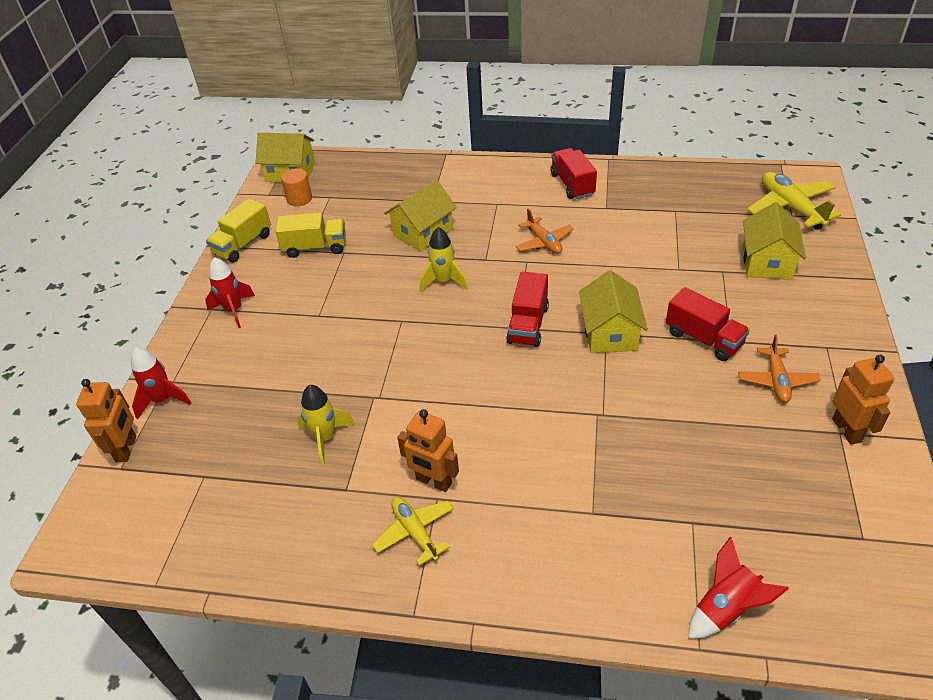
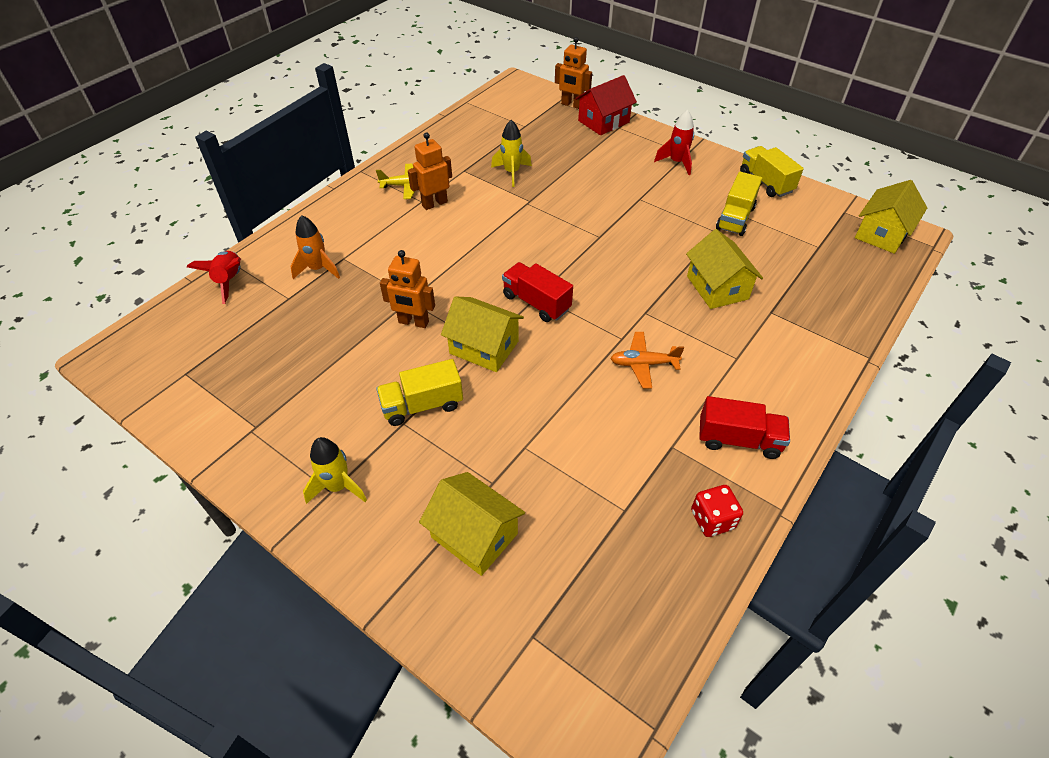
camera: 115 degrees right, 5 degrees up
(163, 400) = (603, 121): red rocket -> red house
(299, 199) = (825, 228): orange cylinder -> none
(444, 281) = (632, 275): yellow rocket -> yellow rocket (338, 486)
(629, 525) = (318, 269): none -> orange rocket
(643, 179) = (712, 519): none -> red dice
(703, 339) = (422, 405): red truck -> yellow truck
(776, 380) = (336, 424): orange plane -> none
(790, 207) = (548, 648): yellow plane -> none
(847, 430) = (252, 433): orange robot -> orange robot (413, 322)

